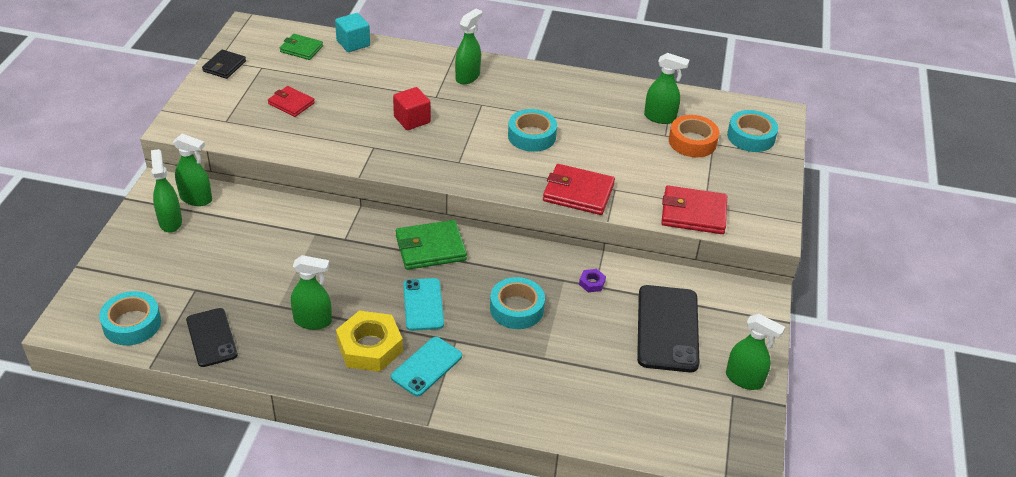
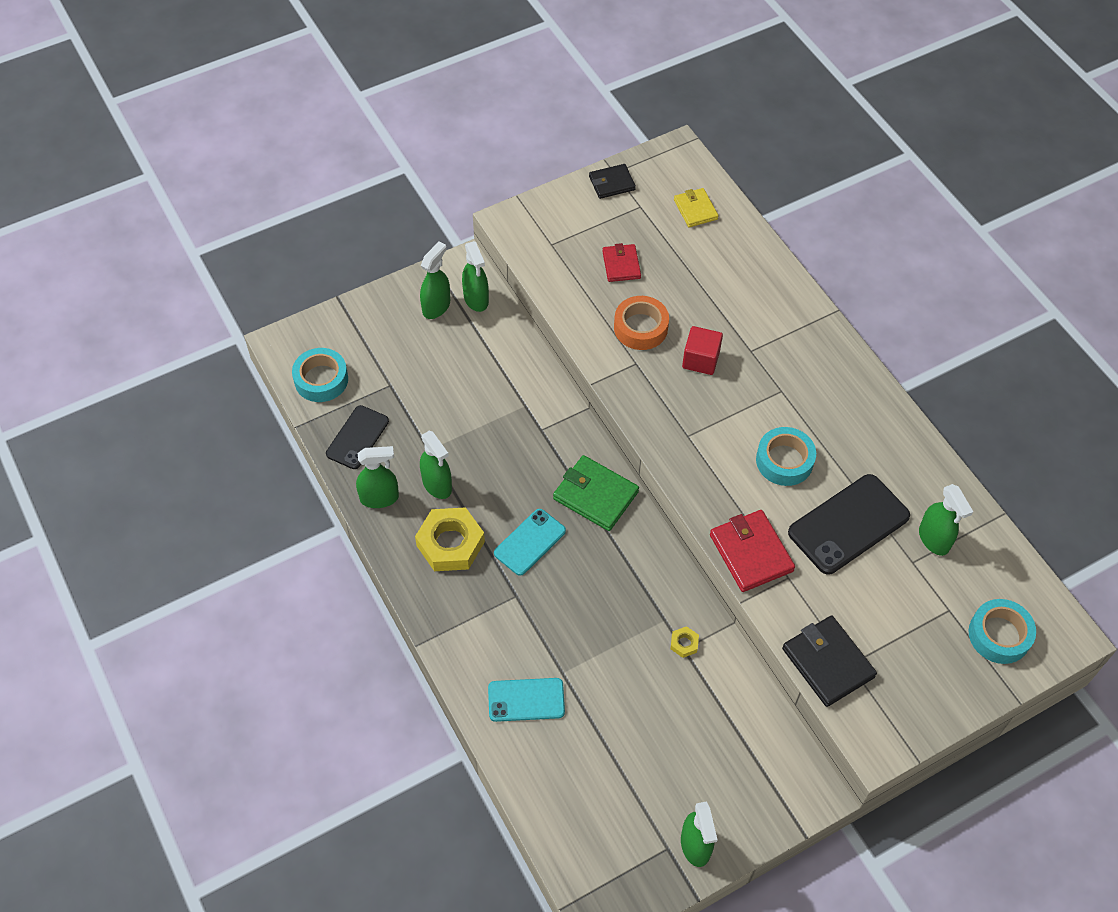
camera: 50 degrees right, 15 degrees up
(301, 49) = (695, 209): green wallet -> yellow wallet
(353, 43) = (747, 235): turquoise cube -> none
(426, 366) = (470, 598): turquoise phone -> turquoise phone (526, 700)
(468, 77) = (806, 350): green spray bottle -> green spray bottle (379, 498)
(516, 309) = (595, 611): turquoise tape -> none
(592, 283) = (684, 643): purple nut -> yellow nut
(667, 328) = (692, 742): black phone -> black phone (848, 524)
(692, 142) = (930, 591): orange tape -> orange tape (640, 328)
(693, 213) = (828, 663): red wallet -> black wallet

